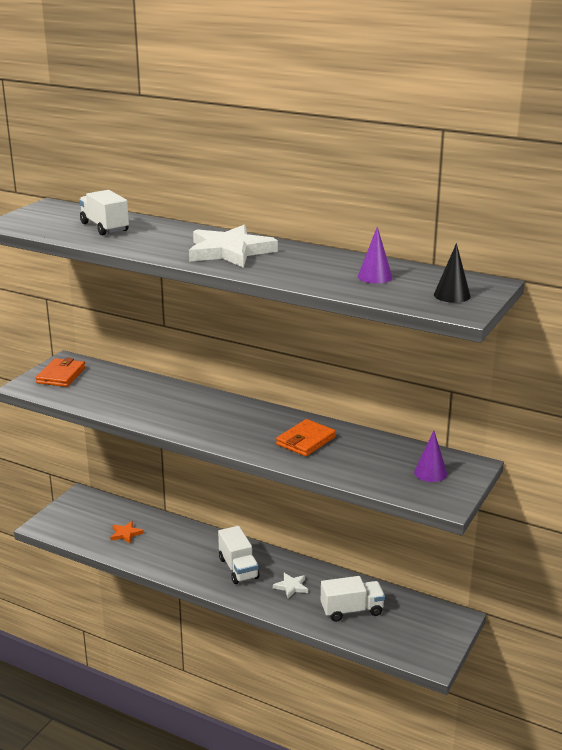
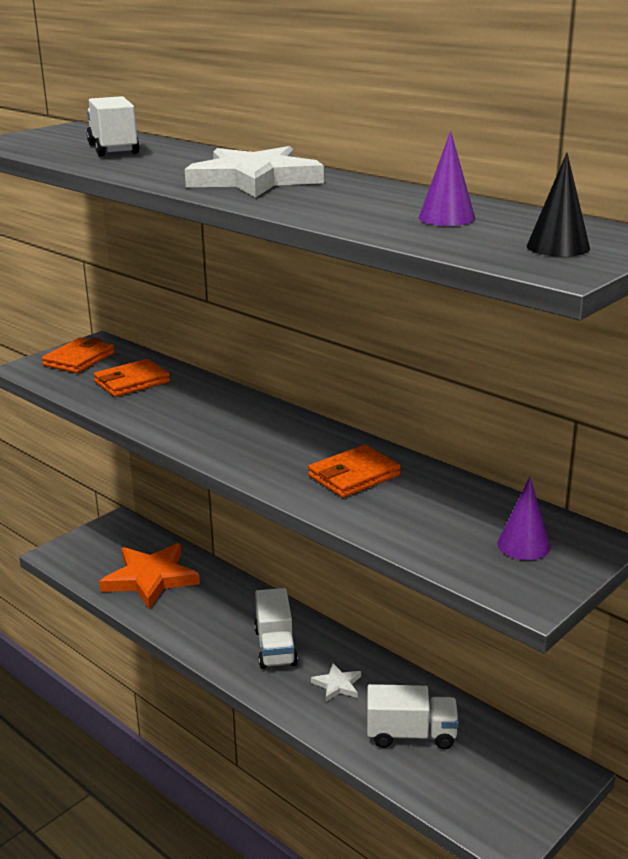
camera: 15 degrees right, 0 degrees up
(113, 389) = (132, 382): none -> orange wallet
(126, 534) = (150, 578): orange star -> orange star, size x2.20

